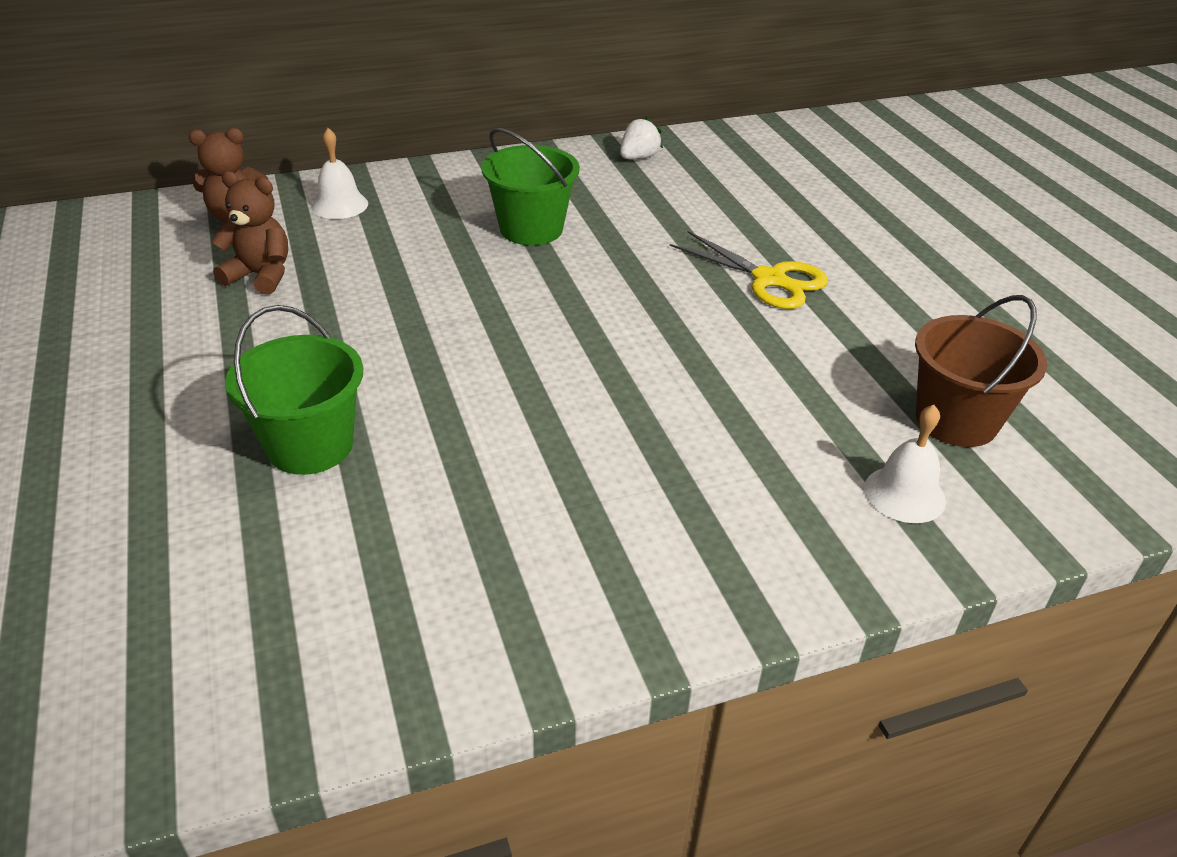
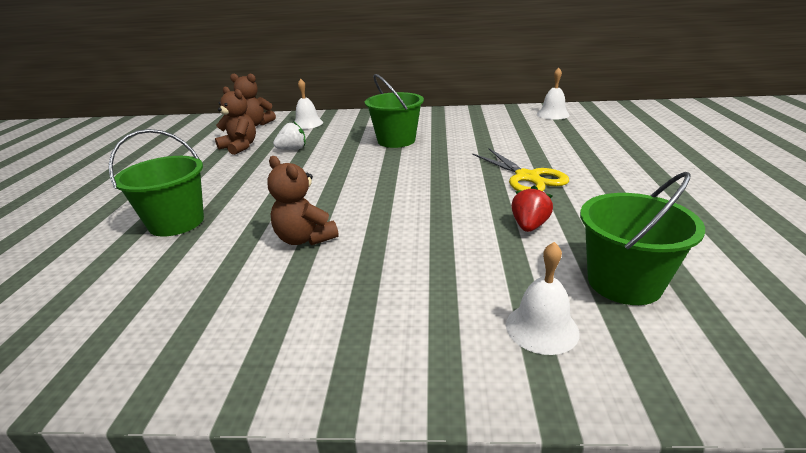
camera: 25 degrees right, 10 degrees down
(542, 435) = (305, 239): none -> brown teddy bear
(638, 158) = (487, 115): white strawberry -> white strawberry (292, 149)
(735, 147) = (553, 114): none -> white bell
(817, 361) = (529, 226): none -> red strawberry
(956, 420) = (624, 282): brown bucket -> green bucket

